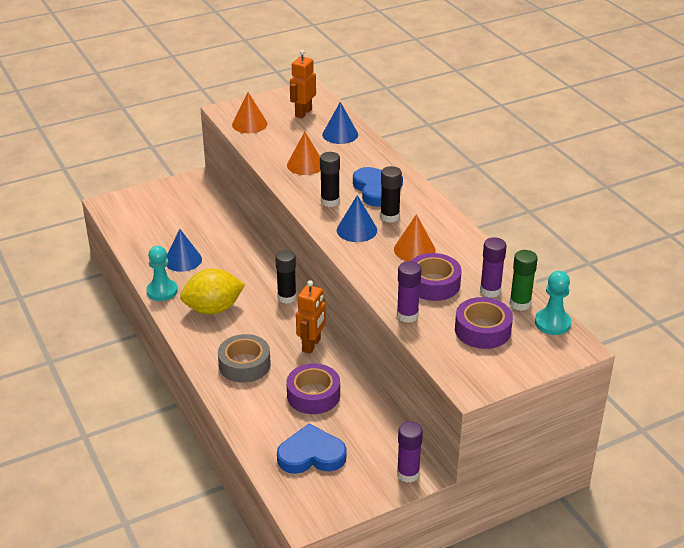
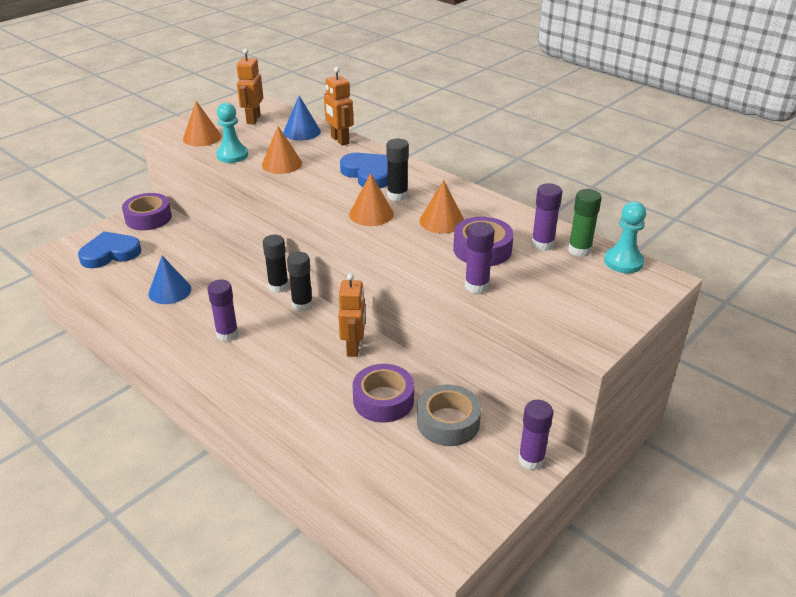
camera: 20 degrees left, 0 degrees up
(162, 291) = (159, 328): turquoise pawn -> turquoise pawn (232, 155)
(213, 309) = (227, 334): yellow lemon -> purple glue stick
(244, 365) = (291, 386): grey tape -> grey tape (448, 422)
(311, 455) = (416, 468): blue heart -> blue heart (110, 253)
(330, 201) = (327, 193): black glue stick -> black glue stick (278, 286)
(356, 230) = (371, 214): blue cone -> orange cone
(369, 150) = (339, 140): none -> orange robot
(482, 330) = (562, 283): purple tape -> purple tape (148, 218)

